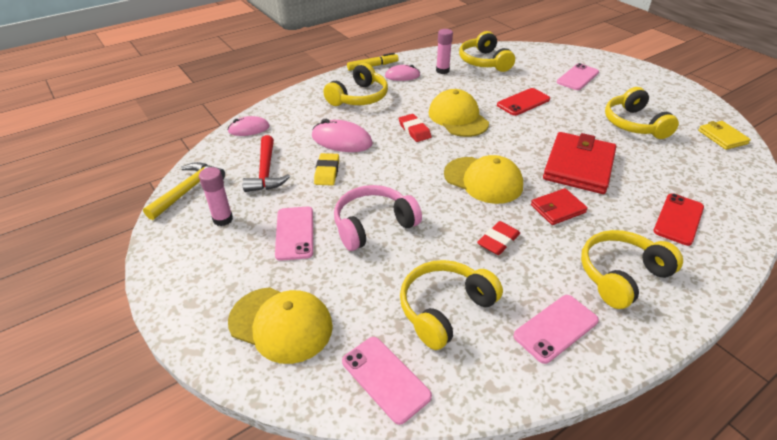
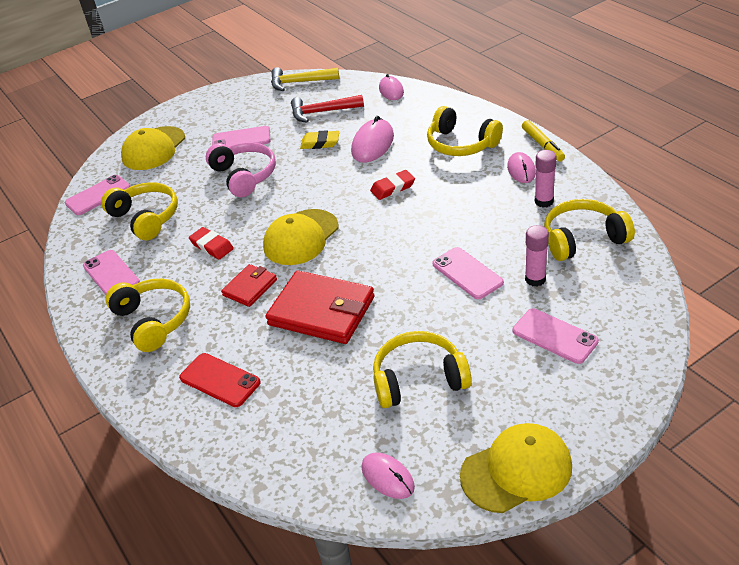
camera: 95 degrees right, 0 degrees up
(188, 190) = (300, 82): yellow hammer -> yellow hammer turned 150 degrees clockwise
(223, 219) = (262, 105): pink glue stick -> pink glue stick (535, 279)
(458, 118) = (422, 218): yellow cap -> yellow cap (516, 470)
(523, 102) = (467, 273): red phone -> pink phone
(558, 209) = (250, 287): red wallet -> red wallet turned 60 degrees clockwise
(722, 137) = (387, 477): yellow wallet -> pink mouse

